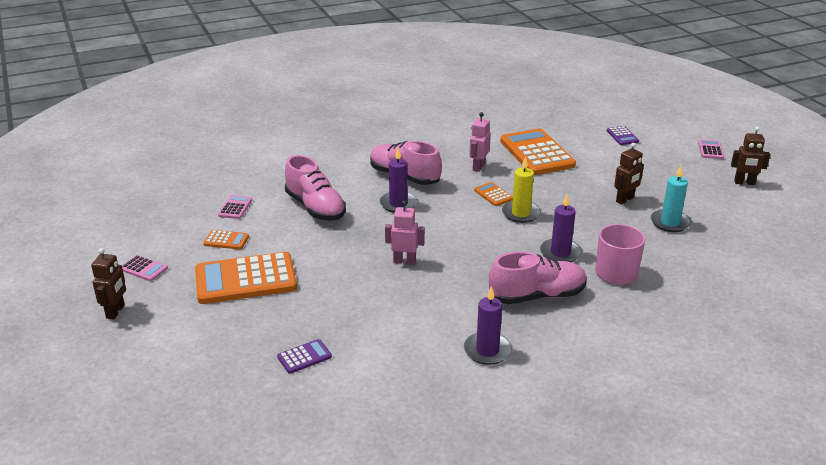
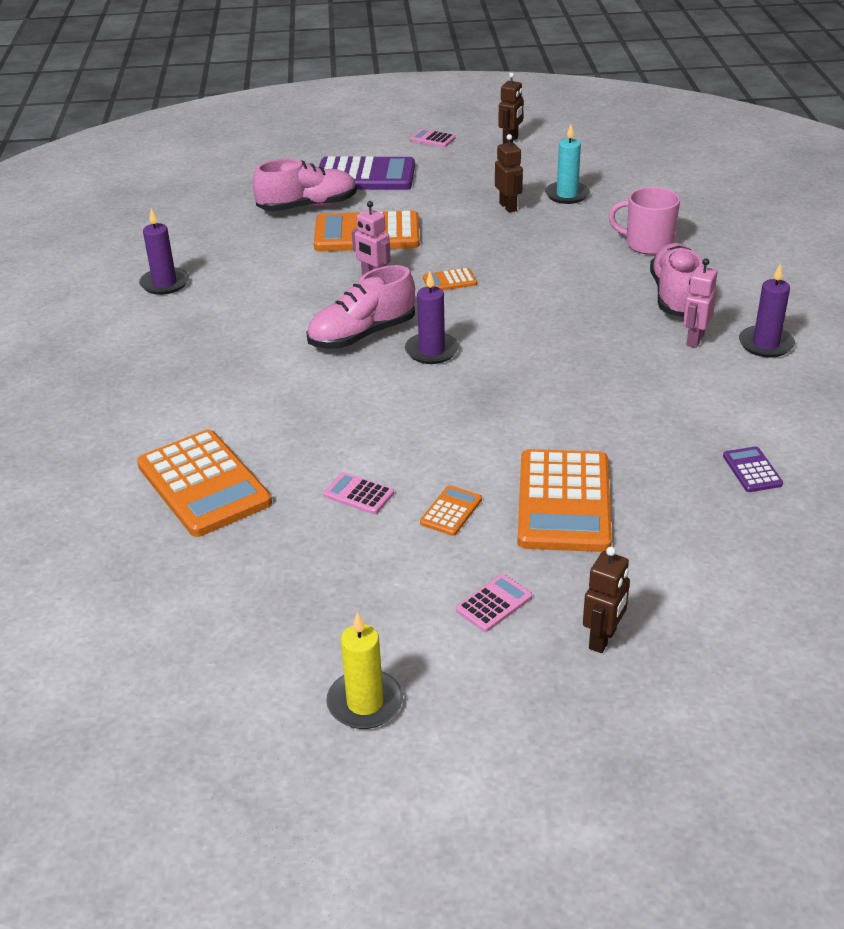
camera: 70 degrees left, 5 degrees up
(116, 312) = (603, 639): brown robot -> brown robot turned 90 degrees clockwise
(232, 161) = (204, 484): none -> orange calculator
(315, 208) = (403, 419): pink shoe -> pink shoe (307, 207)
(404, 261) = (572, 368): pink robot -> pink robot (694, 340)
(521, 213) = (503, 272): yellow candle -> yellow candle (365, 703)
(560, 253) = (598, 266): purple candle -> purple candle (165, 283)
(622, 136) = (365, 176): purple calculator -> purple calculator, size x2.26

